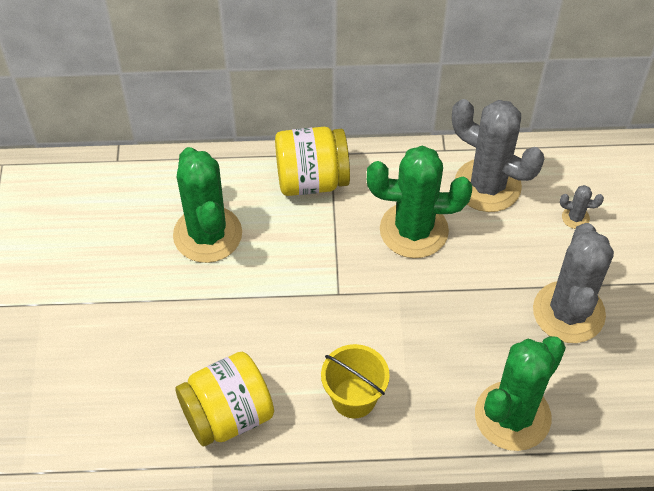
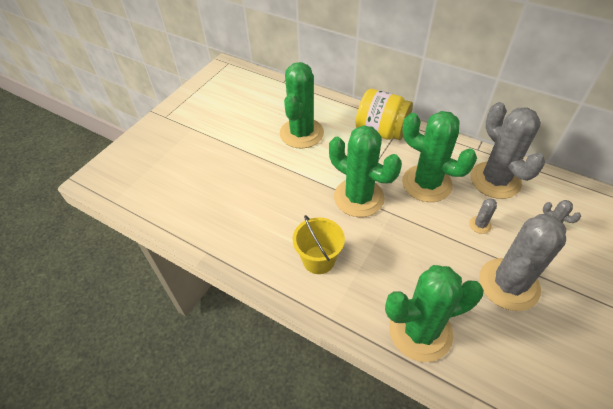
camera: 35 degrees right, 5 degrees down
(228, 415) = (237, 229): yellow jar -> none
(346, 292) = (359, 197): none -> green cactus
(502, 255) = (480, 225): none -> grey cactus

